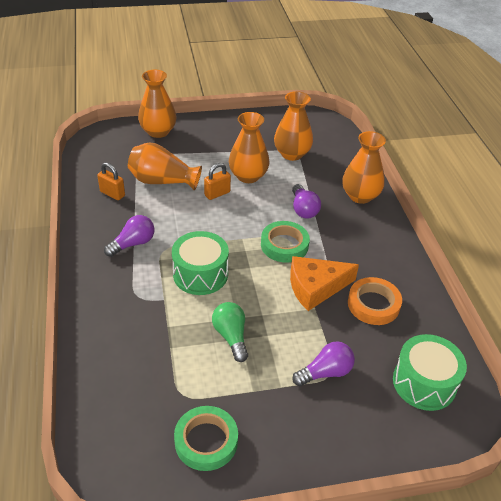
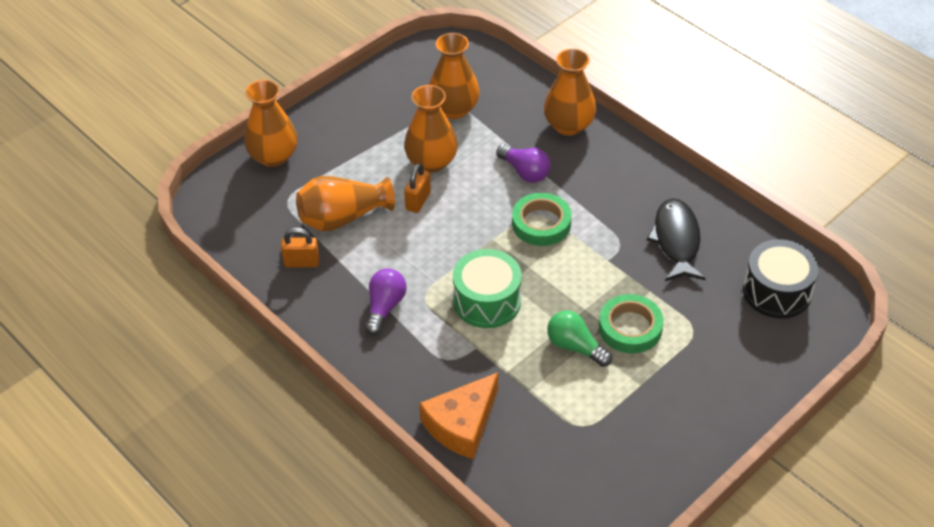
camera: 30 degrees left, 5 degrees up
(206, 441) = (640, 452): green tape -> green tape (630, 328)
(315, 287) = (610, 252): orange cheese -> orange cheese (462, 424)
(325, 372) = (688, 331): purple light bulb -> none
(373, 304) = (676, 240): orange tape -> black fish
(424, 383) = (776, 291): green drum -> black drum

